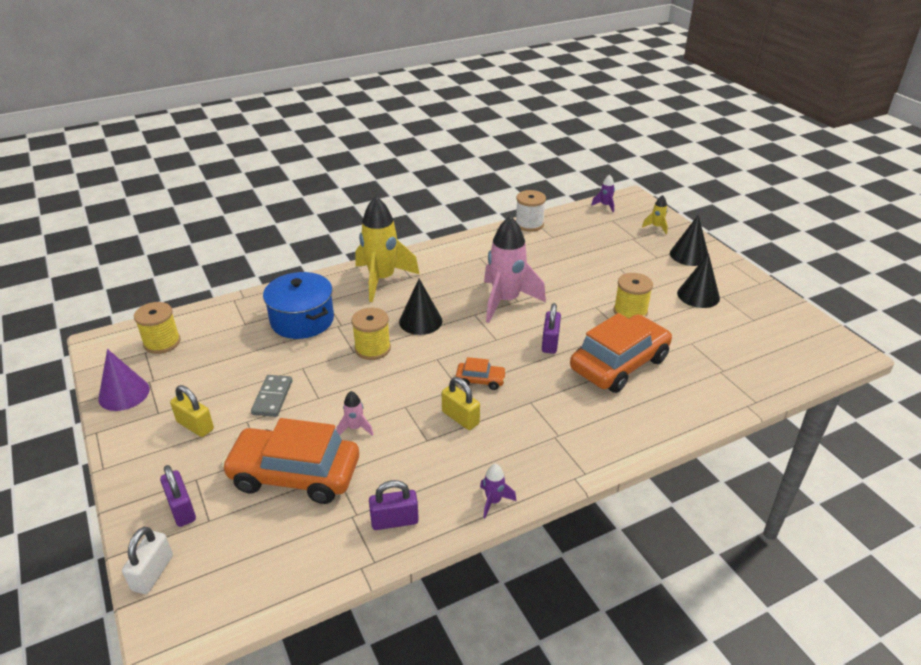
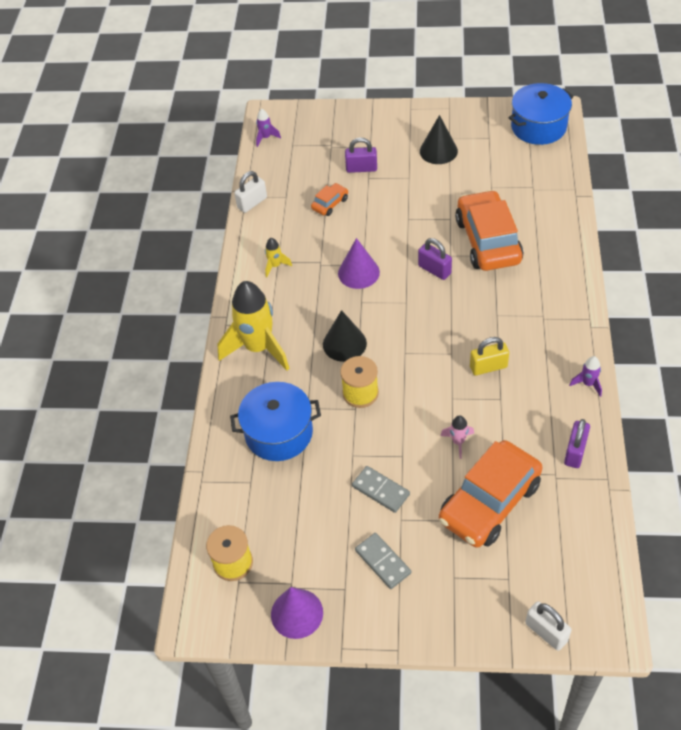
camera: 55 degrees left, 15 degrees up
(181, 509) = (485, 596): purple padlock -> purple padlock (361, 168)
(195, 426) = (383, 562): yellow padlock -> grey domino
(480, 380) = (452, 335): orange car -> orange car (330, 204)
(506, 301) = (358, 272): pink rocket -> purple cone
(529, 224) = (252, 203): white spool -> white padlock
(630, 312) = (430, 201): yellow spool -> none
(656, 227) = (327, 123): yellow rocket -> yellow rocket (275, 266)
(689, 255) = (382, 126): black cone -> none
(810, 346) = (538, 127): none -> blue pot

